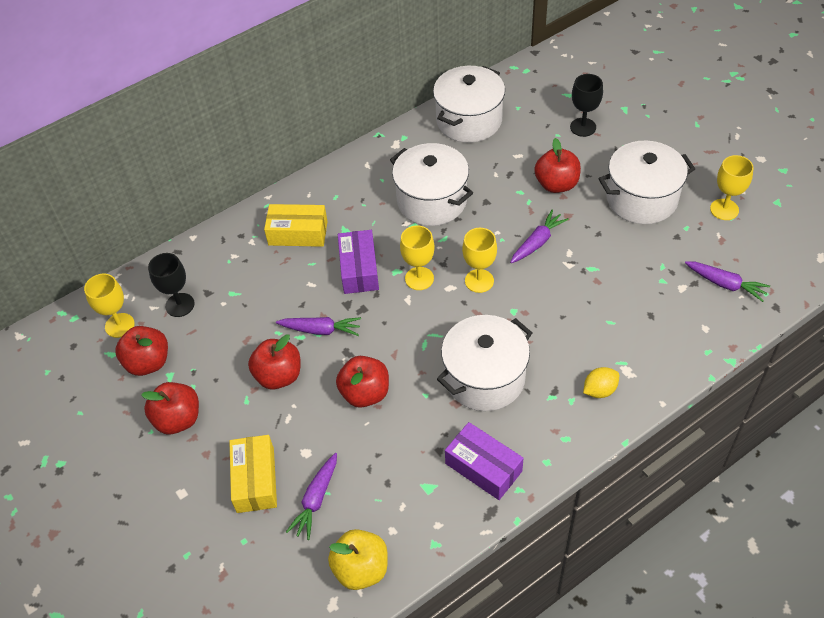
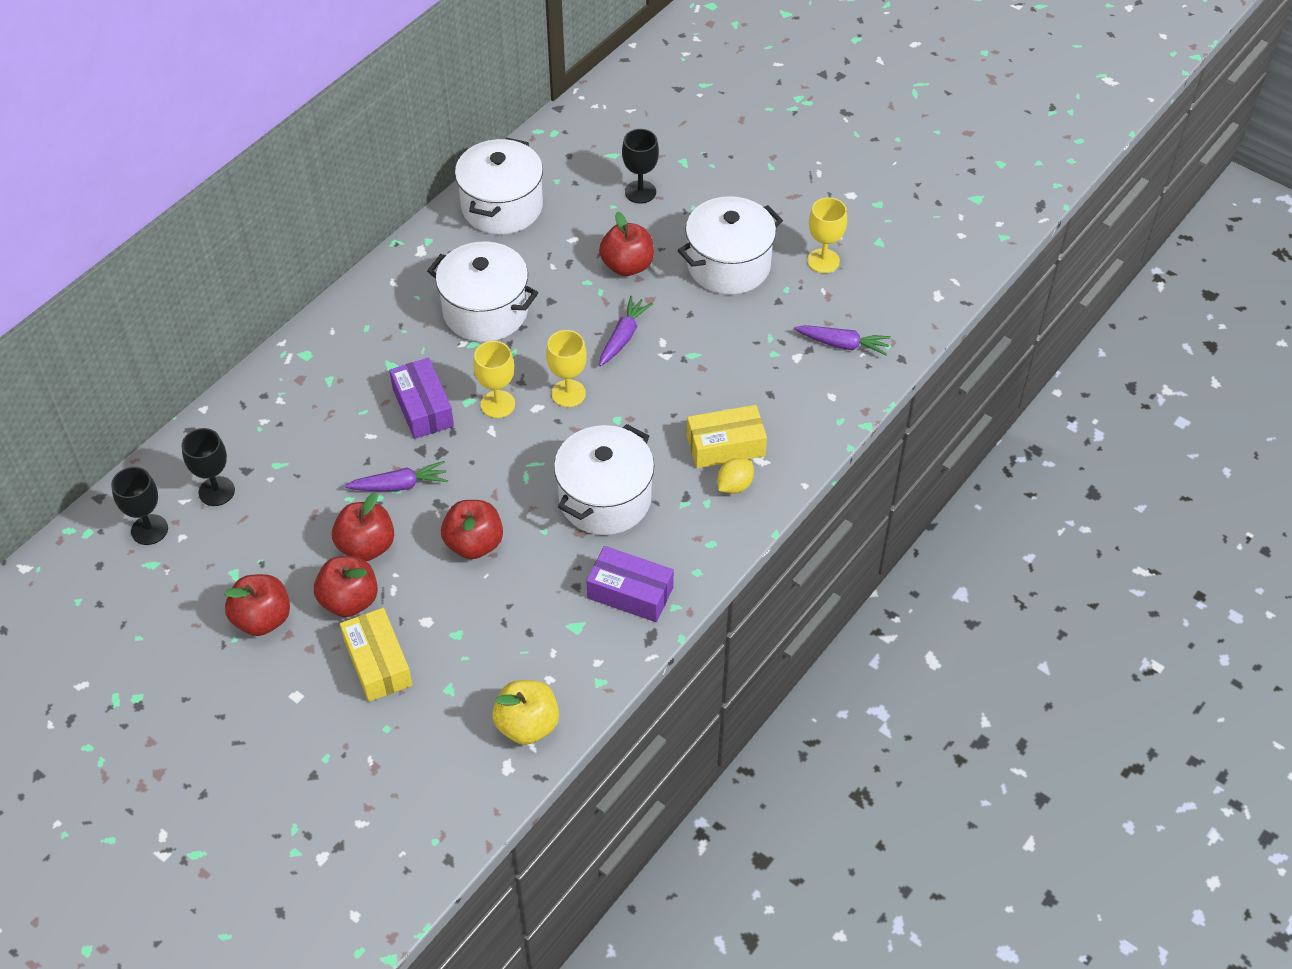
camera: 20 degrees left, 0 degrees up
(119, 325) = (149, 530): yellow goblet -> black goblet
(148, 362) = (202, 564): red apple -> red apple (349, 600)
(298, 233) = (334, 379): yellow box -> yellow box (725, 446)
(316, 499) = (454, 667): purple carrot -> none

